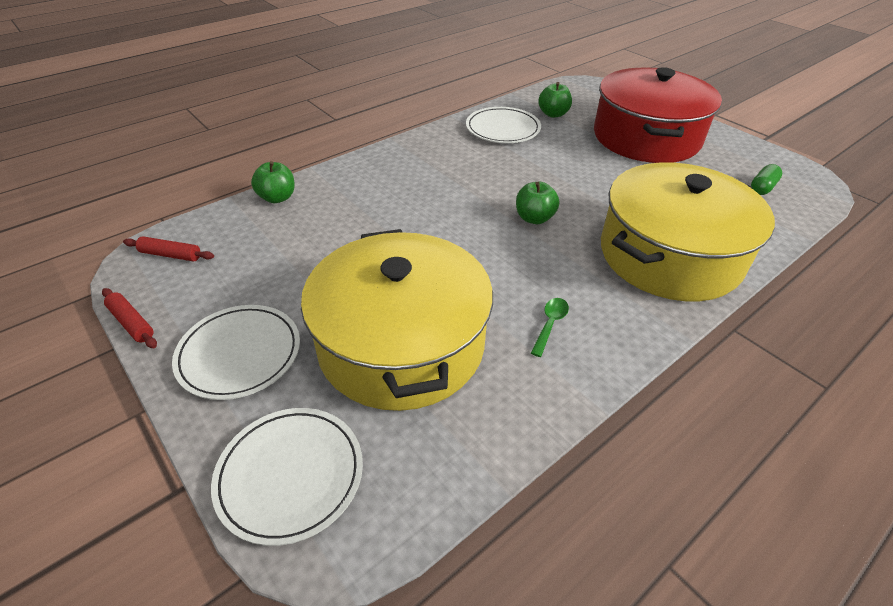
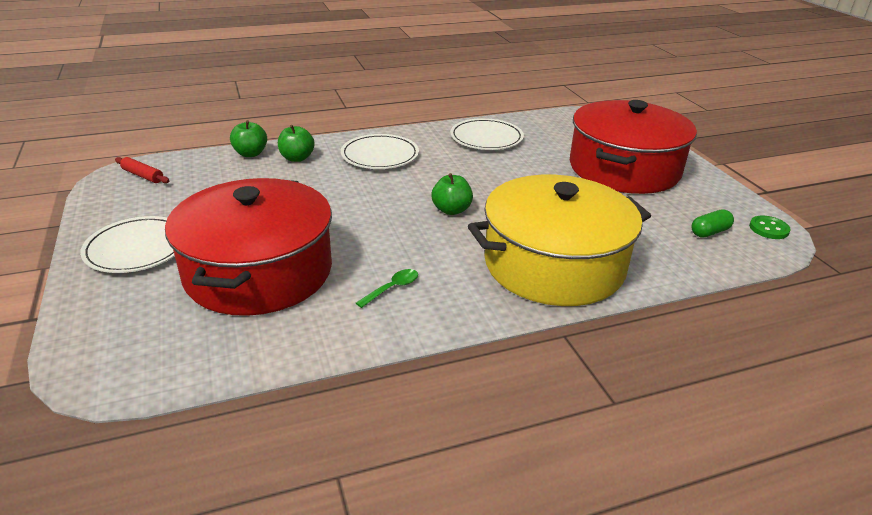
camera: 20 degrees right, 10 degrees down
(131, 323) = (83, 212): red rolling pin -> none
(290, 475) = (109, 330): white plate -> white plate (380, 155)
(401, 344) = (259, 271): yellow pot -> red pot
(553, 114) = (546, 134): green apple -> green apple (297, 158)
(801, 173) = (768, 229): none -> green button

